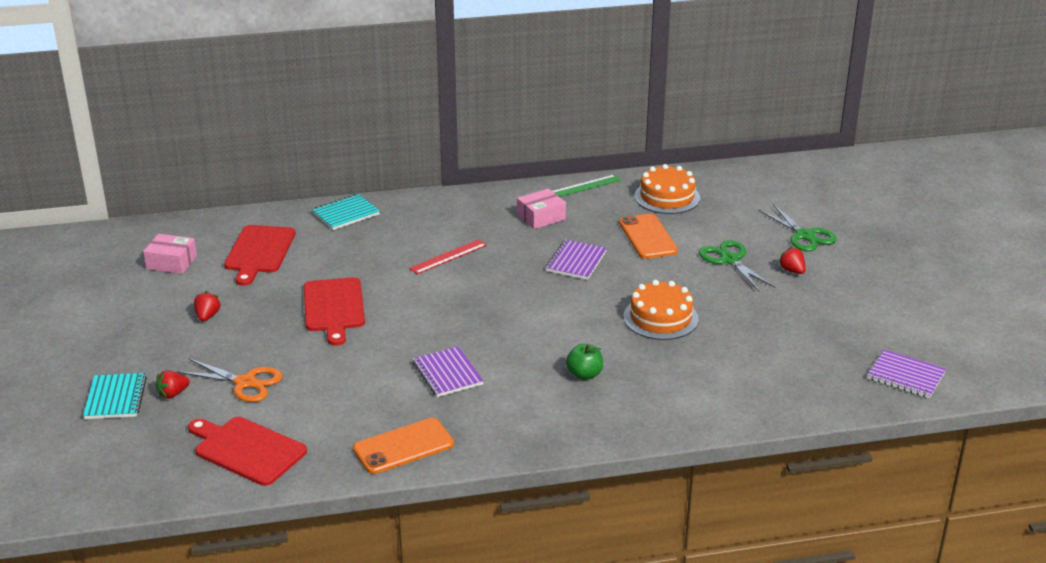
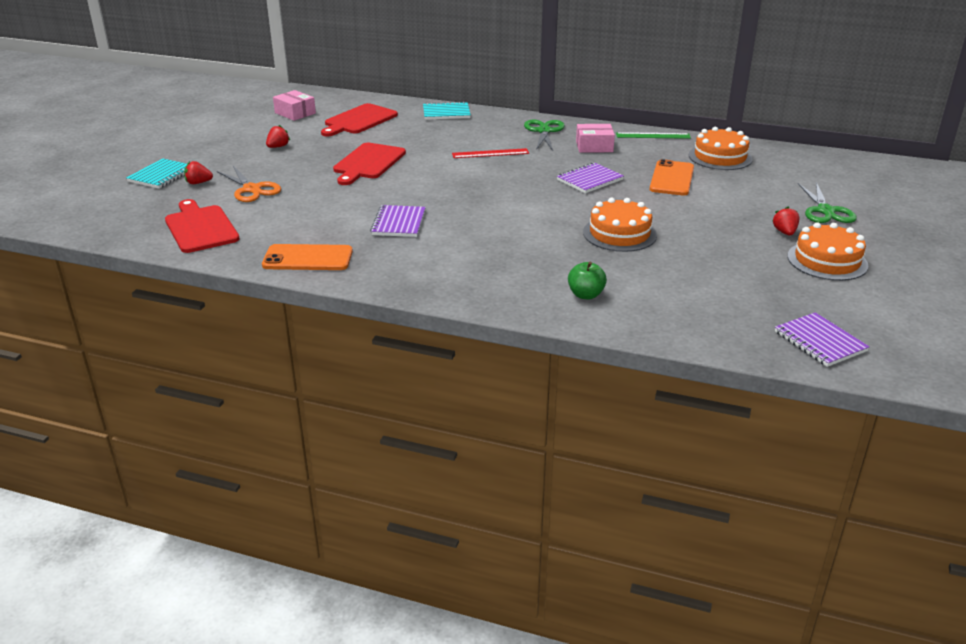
camera: 30 degrees right, 0 degrees up
(584, 374) = (507, 253): green apple -> green apple (585, 295)
(730, 260) = (731, 210): green scissors -> green scissors (544, 131)
(848, 291) = (827, 261): none -> orange cake

